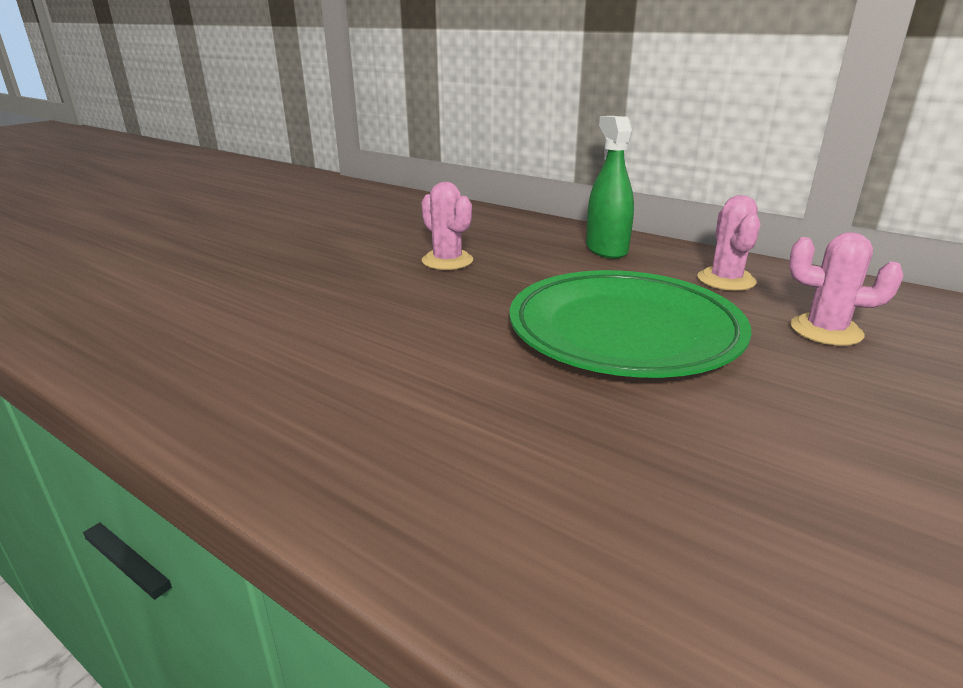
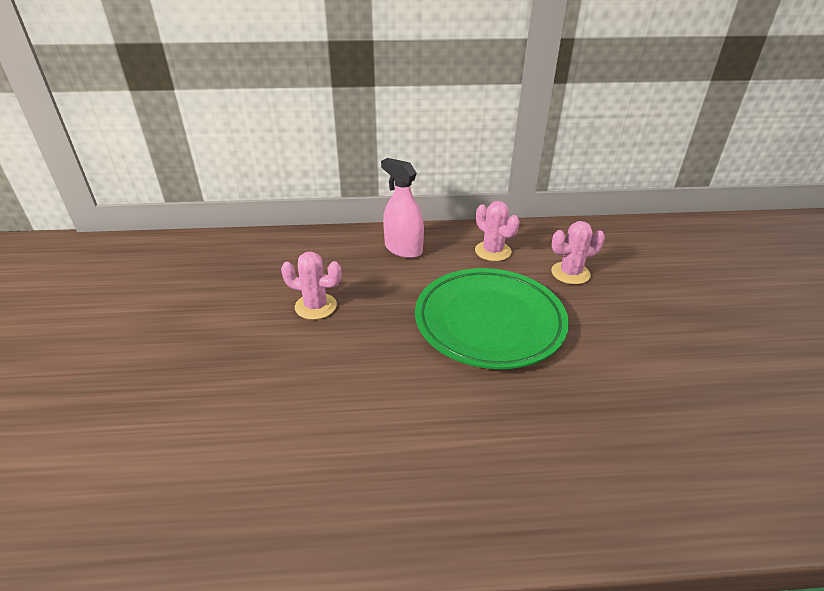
camera: 40 degrees left, 10 degrees up
(606, 249) = (403, 249): green spray bottle -> pink spray bottle

